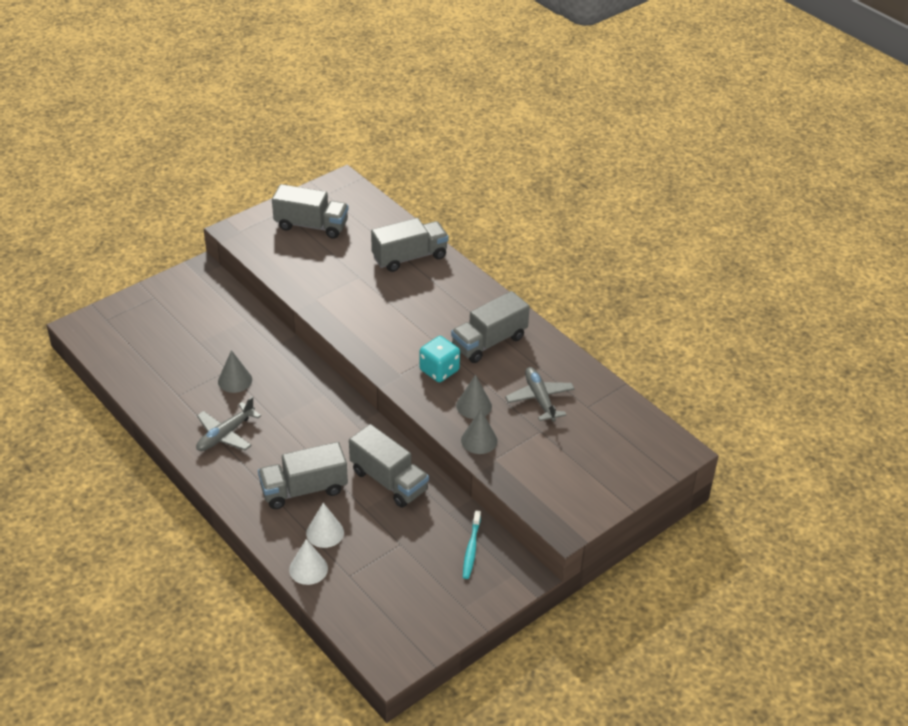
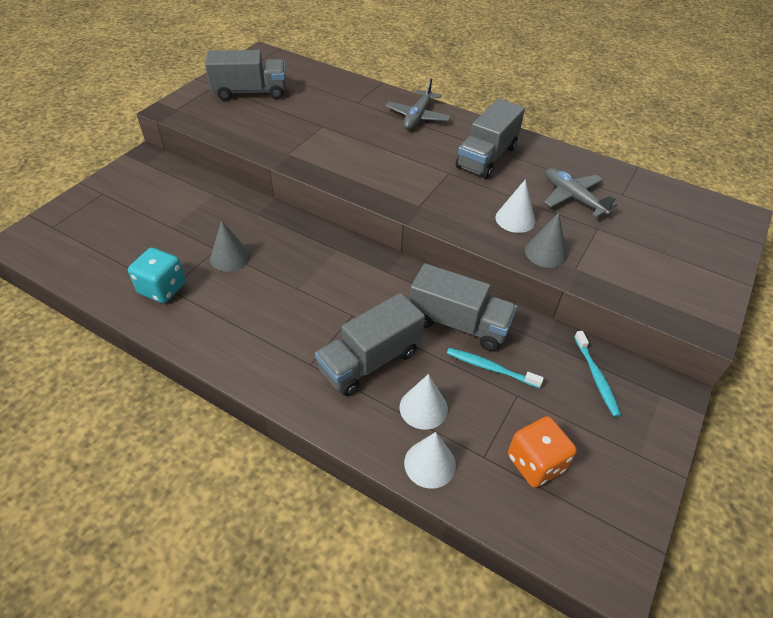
camera: 20 degrees left, 5 degrees up
(225, 434) = (245, 320): grey plane -> grey plane (417, 117)
(383, 590) = (535, 463): none -> orange dice
(393, 520) = (491, 368): none -> turquoise toothbrush
(409, 257) = (362, 101): grey truck -> none
(439, 370) = (457, 193): turquoise dice -> turquoise dice (162, 288)
(474, 406) = (515, 219): grey cone -> white cone

